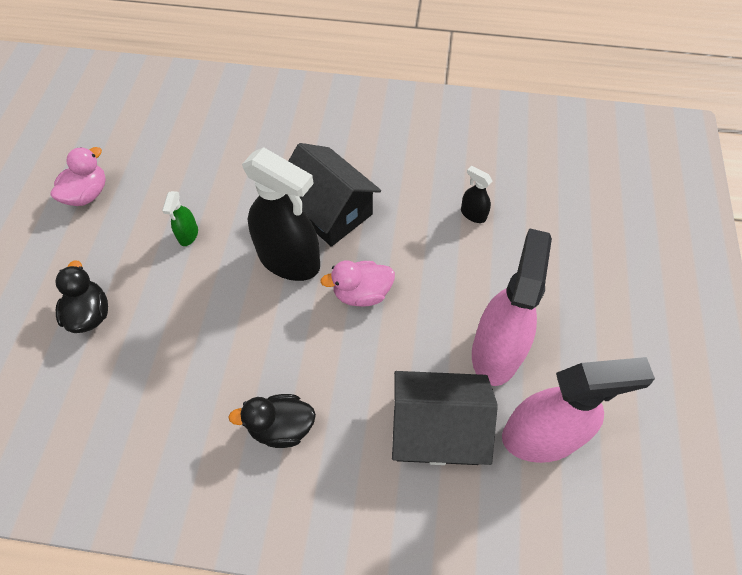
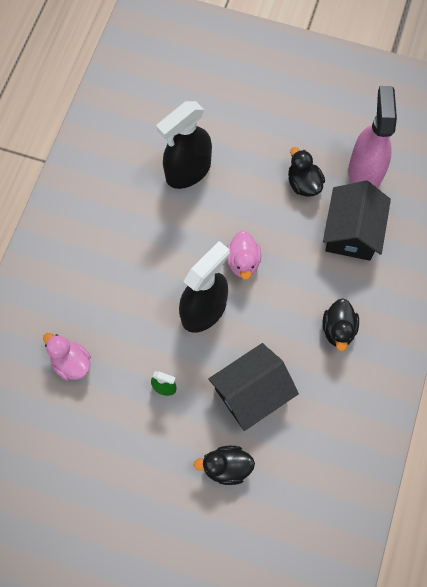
camera: 80 degrees left, 10 degrees up
(87, 194) = (102, 475): pink duck -> pink duck (71, 362)
(329, 210) = (163, 274): black house -> black house (251, 392)
(473, 214) = (188, 171): black spray bottle -> black spray bottle, size x2.31
(496, 352) = (303, 183): pink spray bottle -> black duck

